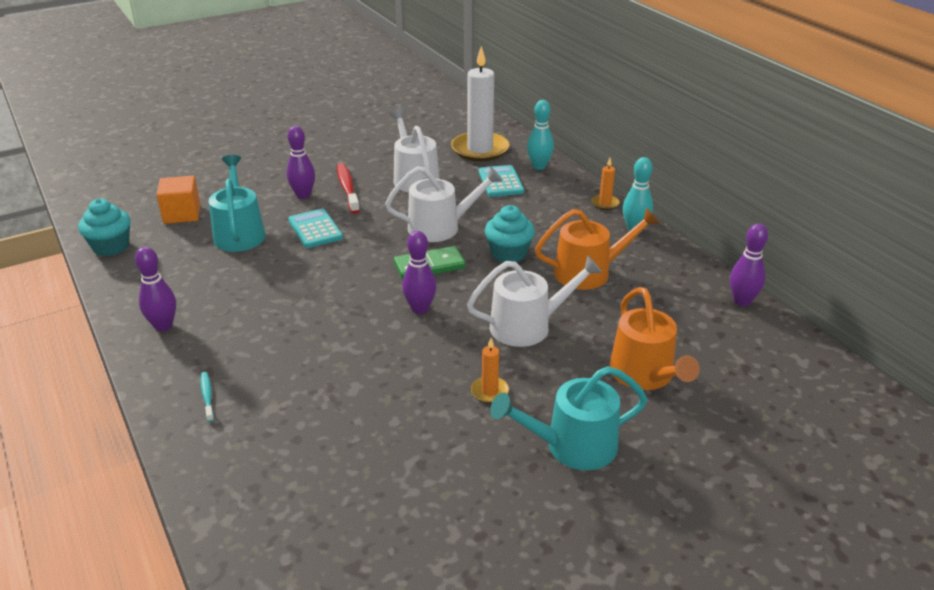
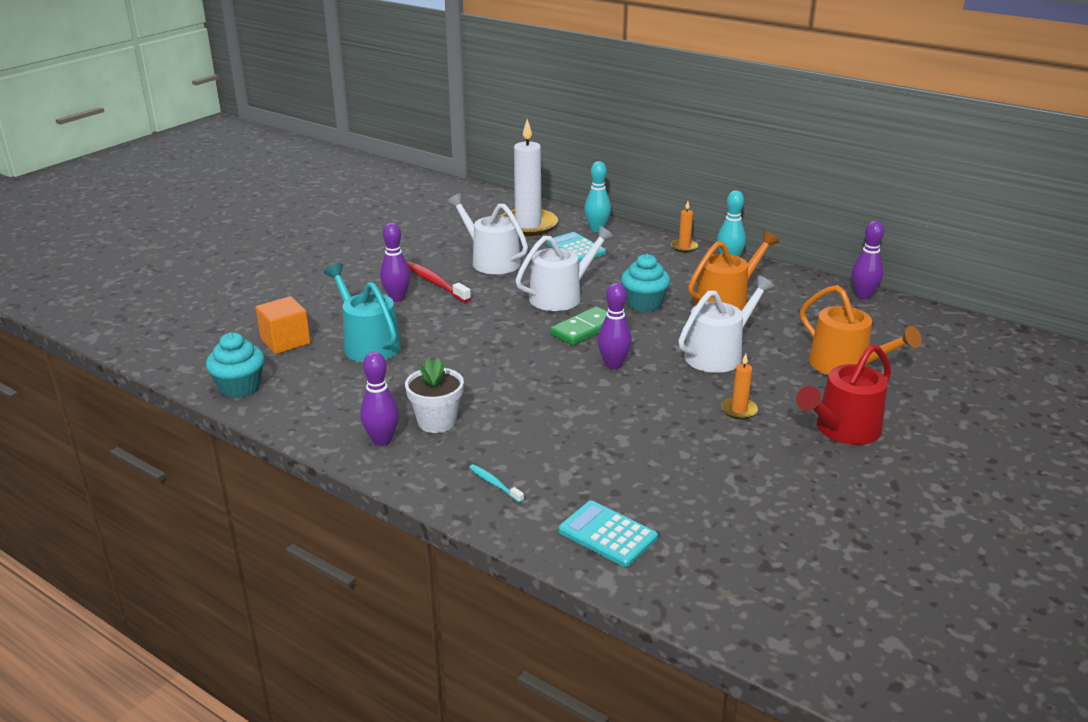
camera: 25 degrees left, 5 degrees down
(220, 322) = (436, 422): none -> white flower pot
(315, 229) = (442, 324): turquoise calculator -> turquoise calculator (607, 534)
(573, 446) = (843, 430): turquoise watering can -> red watering can

